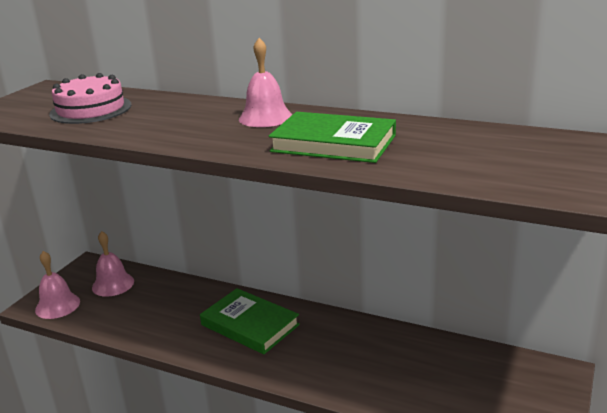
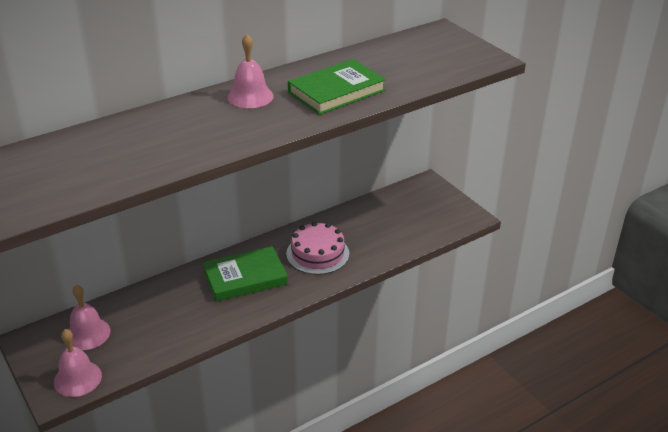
camera: 60 degrees left, 10 degrees up
(91, 109) = (99, 158): pink cake -> pink cake (317, 253)

